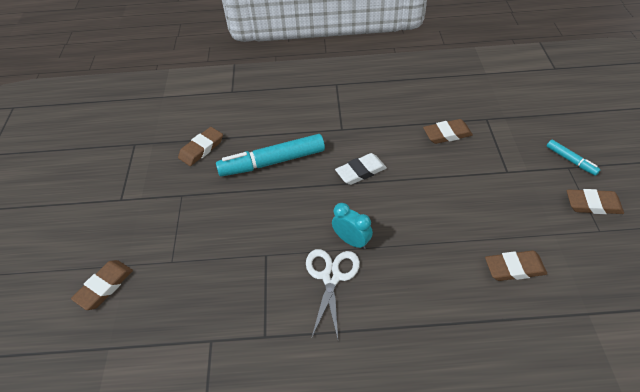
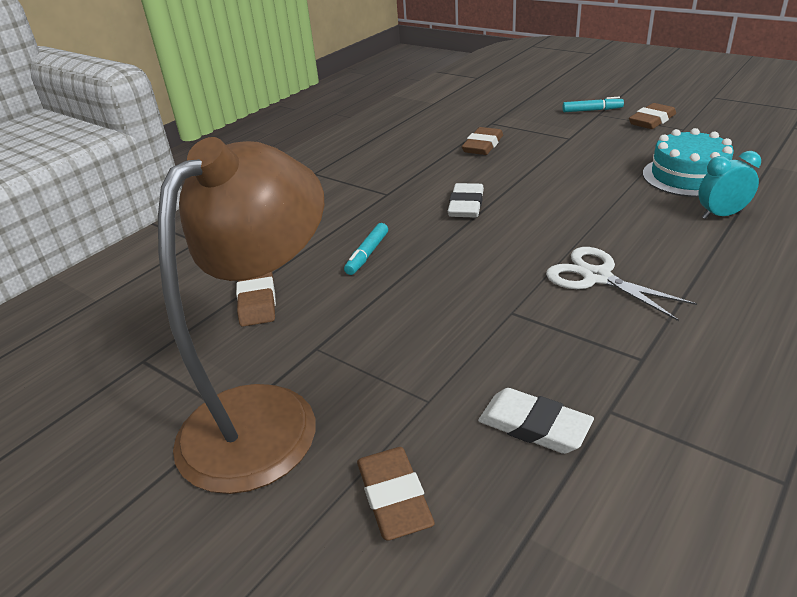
camera: 50 degrees left, 15 degrees down
(126, 210) = (267, 415): none -> brown lamp
(179, 314) = (534, 426): none -> white eraser
(272, 162) = (367, 254): turquoise marker -> turquoise marker, size x0.49
(351, 241) = (559, 246): turquoise clock -> turquoise clock (721, 215)
(514, 268) = (688, 176): brown eraser -> turquoise cake

